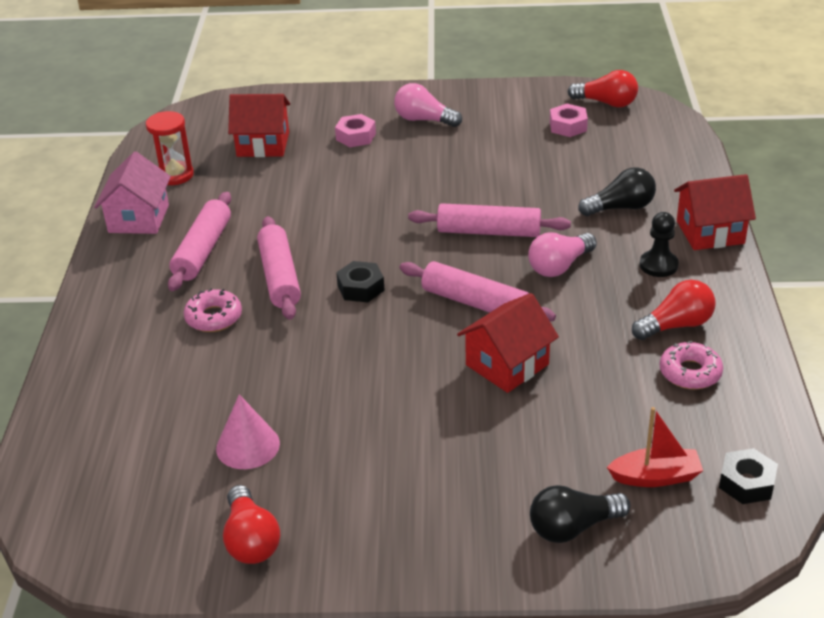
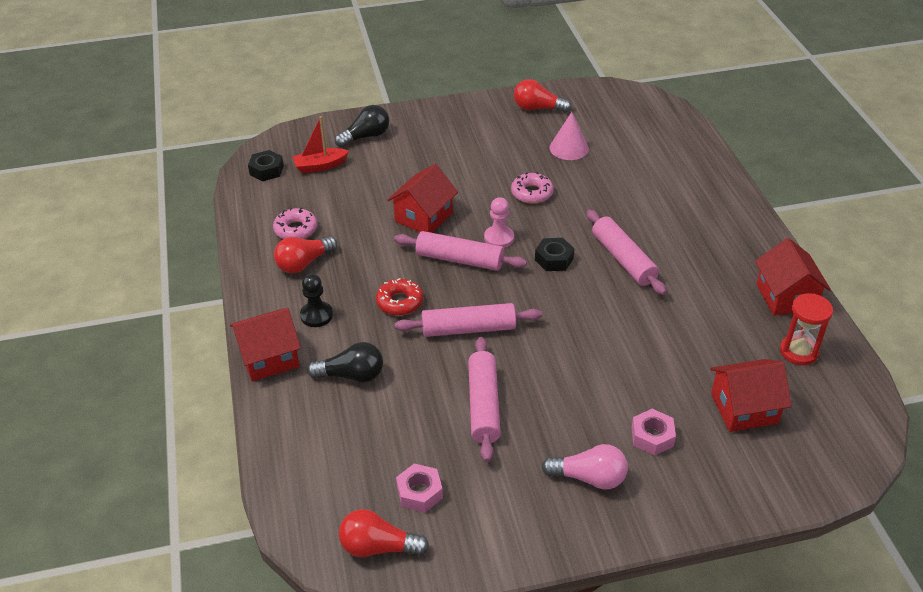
camera: 165 degrees right, 5 degrees up
(139, 218) = (786, 297): pink house -> red house
(203, 250) = (703, 274): pink rolling pin -> pink rolling pin (483, 405)
(214, 317) = (650, 220): pink donut -> pink donut (532, 193)
(251, 540) = (537, 108): red light bulb -> red light bulb turned 45 degrees counterclockwise
(416, 322) = (499, 238): none -> pink pawn
(559, 266) = (399, 302): pink light bulb -> red donut
(621, 208) = (351, 375): black light bulb -> black light bulb turned 150 degrees counterclockwise

